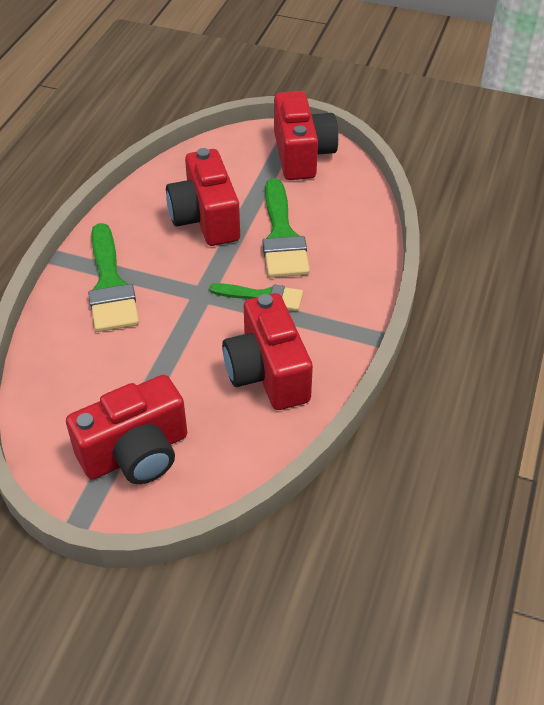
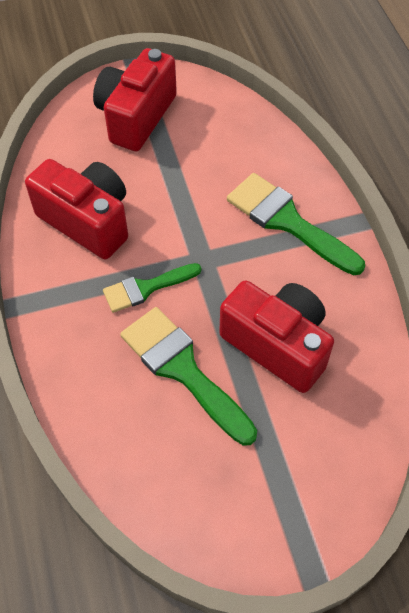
camera: 145 degrees right, 10 degrees up
(302, 154) = (257, 516): red camera -> none

